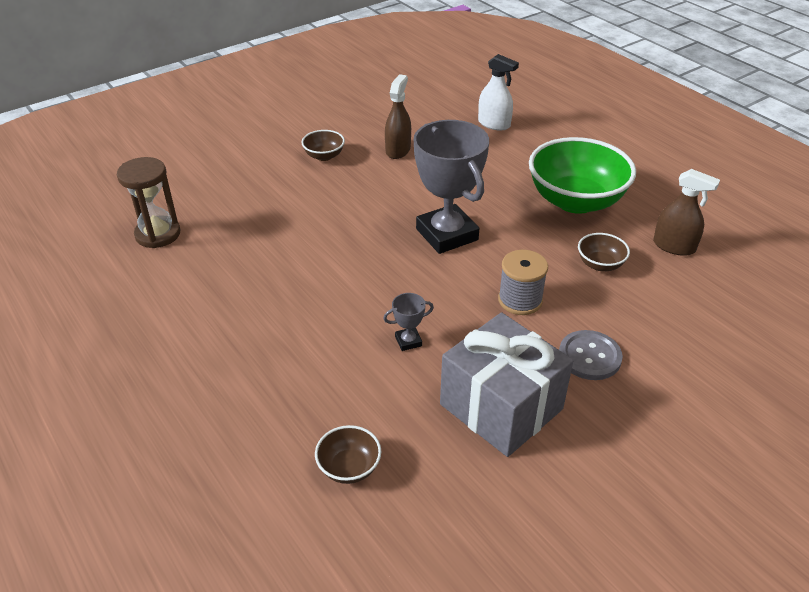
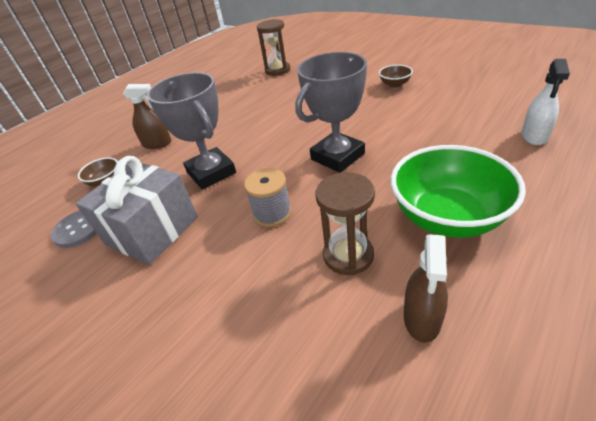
camera: 80 degrees right, 0 degrees up
(398, 150) = (433, 106): brown spray bottle -> brown spray bottle (157, 144)
(408, 341) = (211, 172): grey trophy -> grey trophy, size x2.48
(589, 356) = (212, 271): grey button -> grey button (79, 229)
(600, 264) = (348, 255): brown bowl -> brown hourglass

